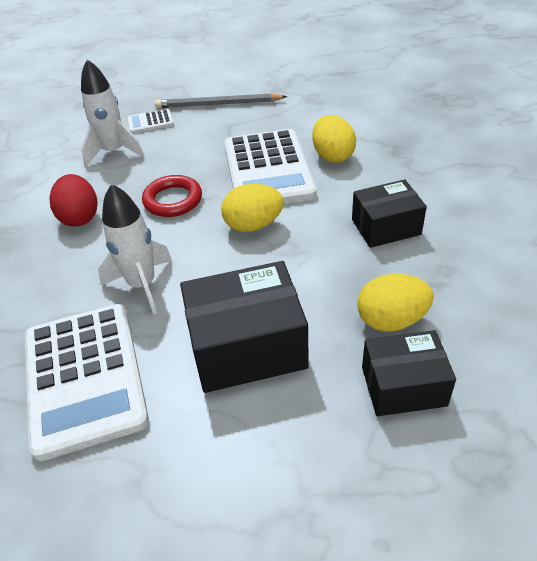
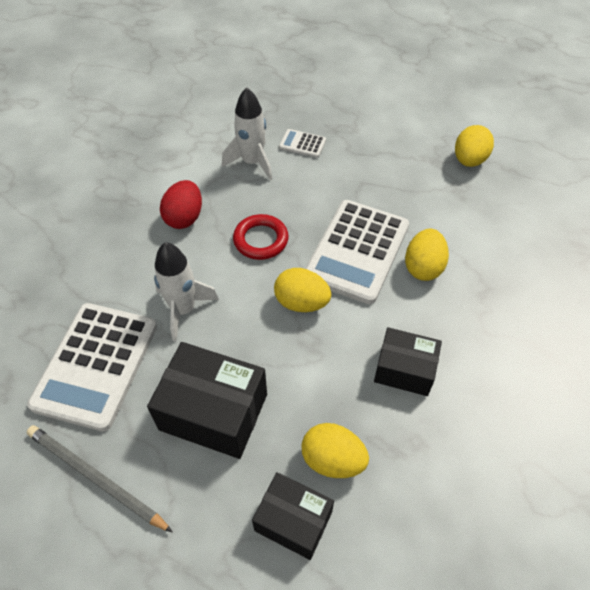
camera: 30 degrees right, 10 degrees up
(218, 104) = (371, 152): grey pencil -> grey pencil (95, 477)
(301, 79) = (469, 160): none -> yellow egg

